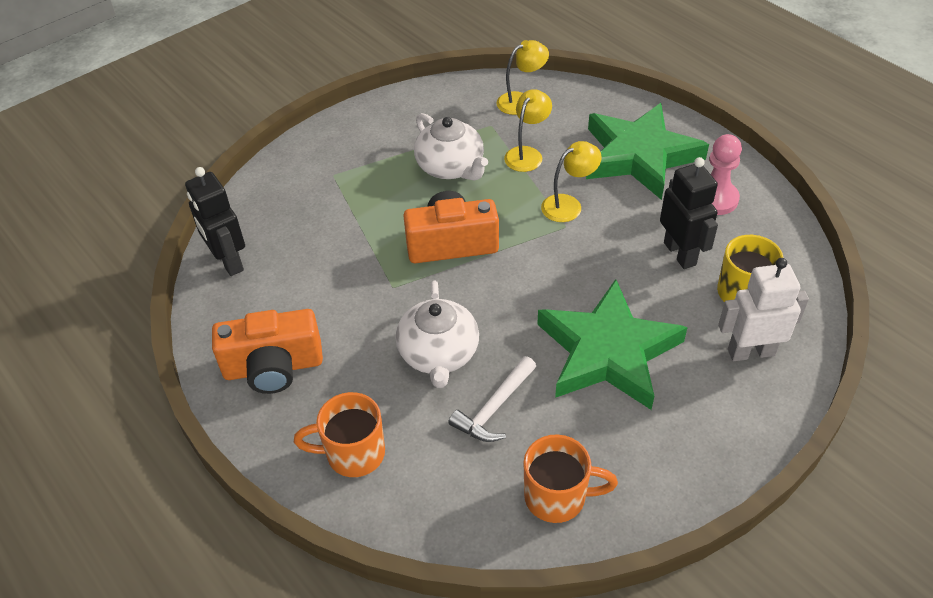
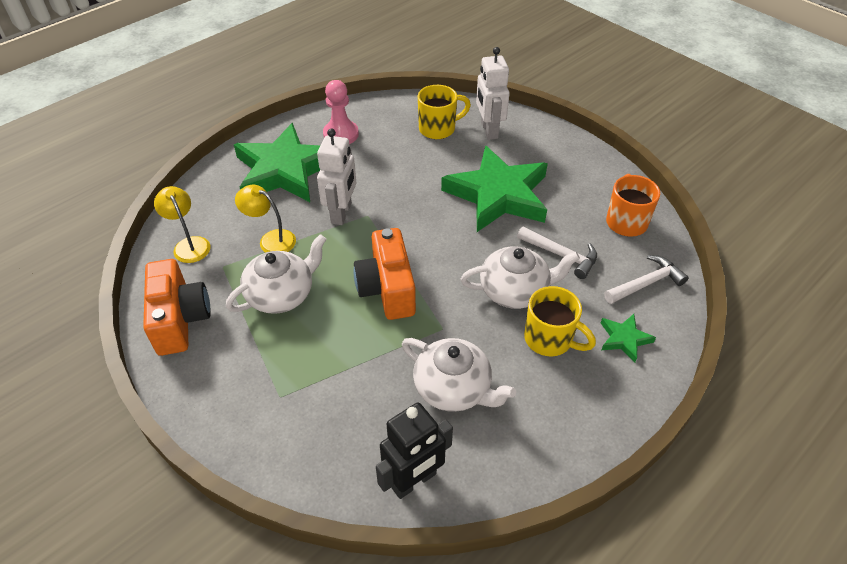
camera: 95 degrees left, 0 degrees up
(273, 367) = (549, 411): orange camera -> orange camera (180, 319)
(317, 292) = (453, 388): none -> white teapot
(353, 453) = (624, 339): orange mug -> green star
(364, 379) = (550, 339): none -> yellow mug
(439, 497) = (646, 283): none -> white hammer
(568, 205) = (341, 213): yellow lamp -> white robot
(680, 253) = (399, 155): black robot -> none

